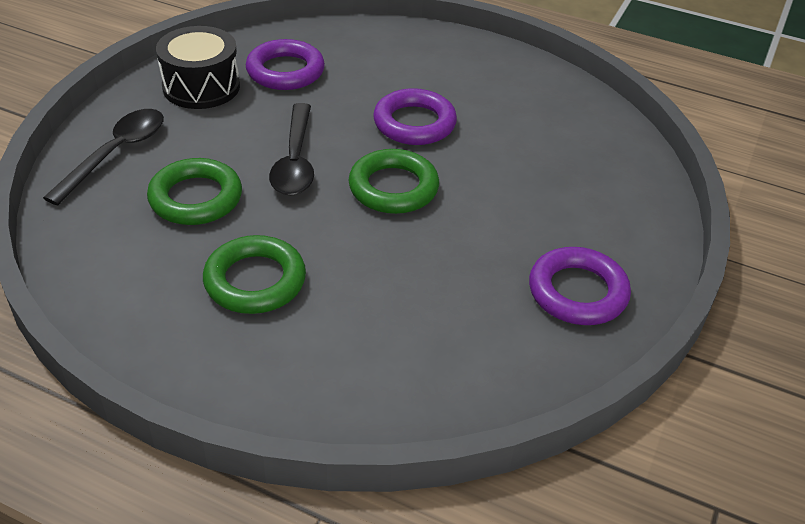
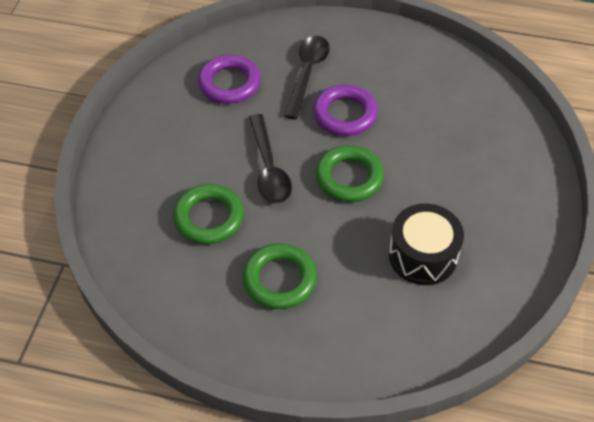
camera: 10 degrees left, 10 degrees up
(116, 153) = (132, 190): black spoon -> black spoon (307, 73)
(201, 87) = (170, 112): black drum -> black drum (422, 255)
(577, 292) = (503, 239): purple ring -> none

